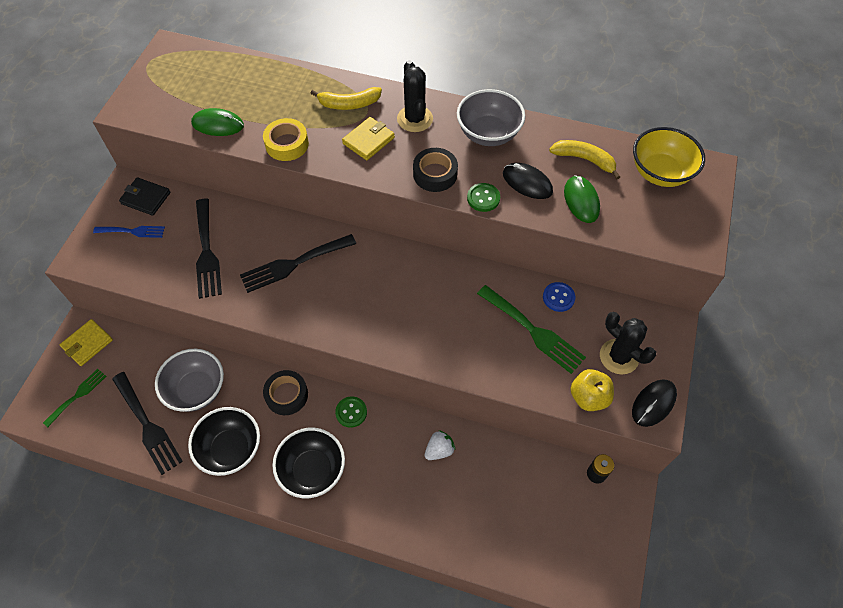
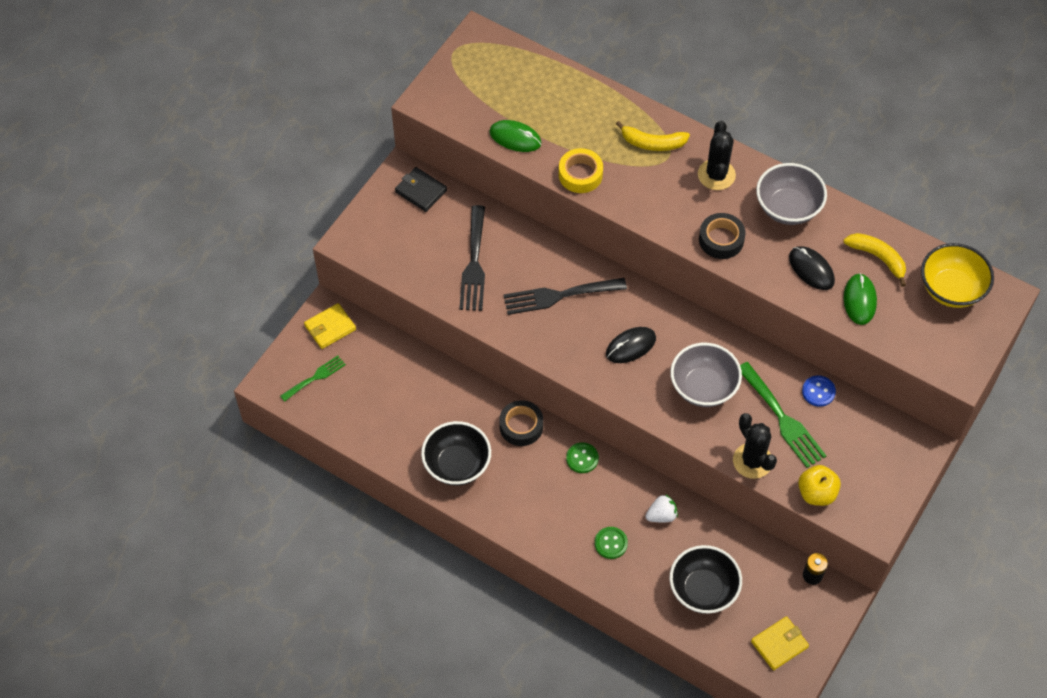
camera: 15 degrees right, 0 degrees up
(133, 231) = (403, 224): blue fork -> none
(147, 425) = (380, 423): black fork -> none
(197, 390) = (432, 400): grey bowl -> grey bowl (703, 387)
(312, 470) = (532, 503): black bowl -> black bowl (703, 590)
(368, 140) = (663, 188): yellow wallet -> yellow wallet (779, 644)
(483, 198) = (762, 275): green button -> green button (611, 543)
(619, 357) = (860, 463): black cactus -> black cactus (752, 461)
(653, 403) = (878, 514): black mouse -> black mouse (630, 346)

